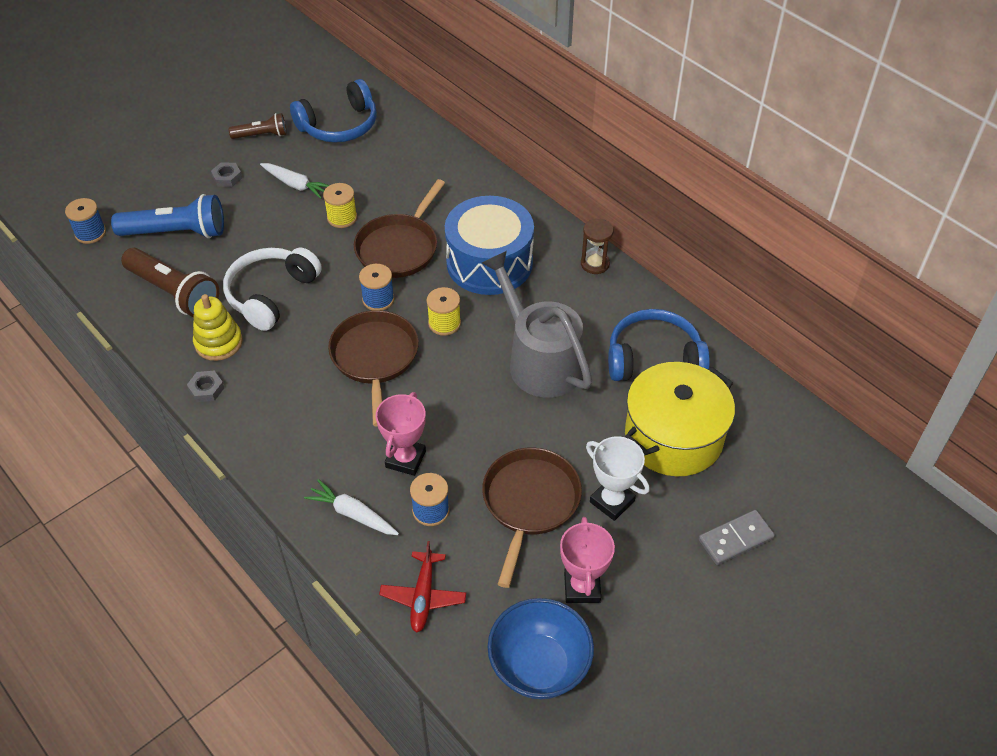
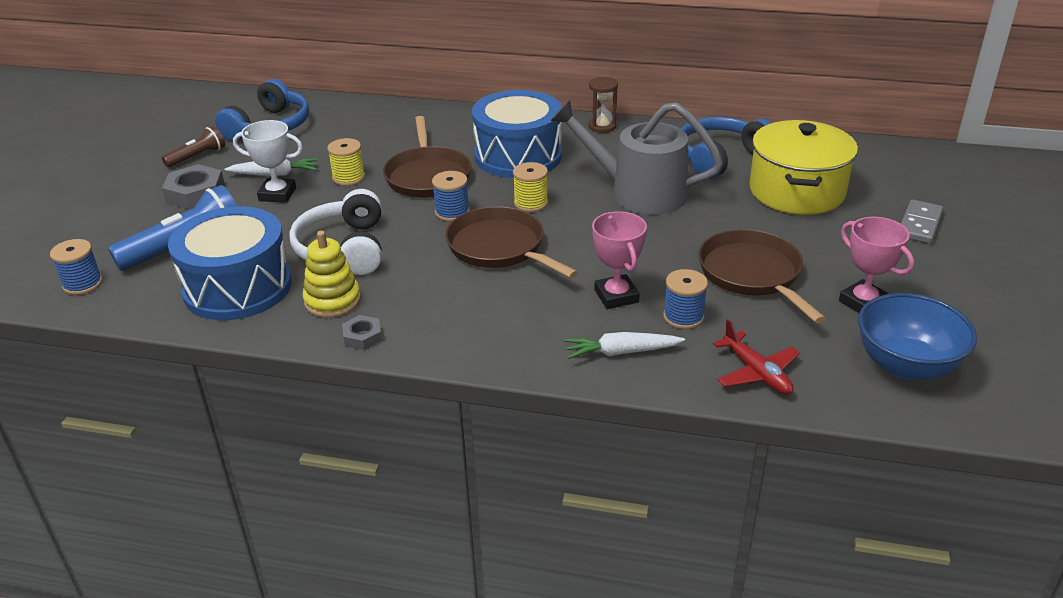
camera: 35 degrees left, 15 degrees down
(174, 293) = (238, 287): brown flashlight -> blue drum
(227, 177) = (195, 194): grey nut -> grey nut, size x1.75
(612, 501) = (809, 244): white trophy -> white trophy (277, 194)

